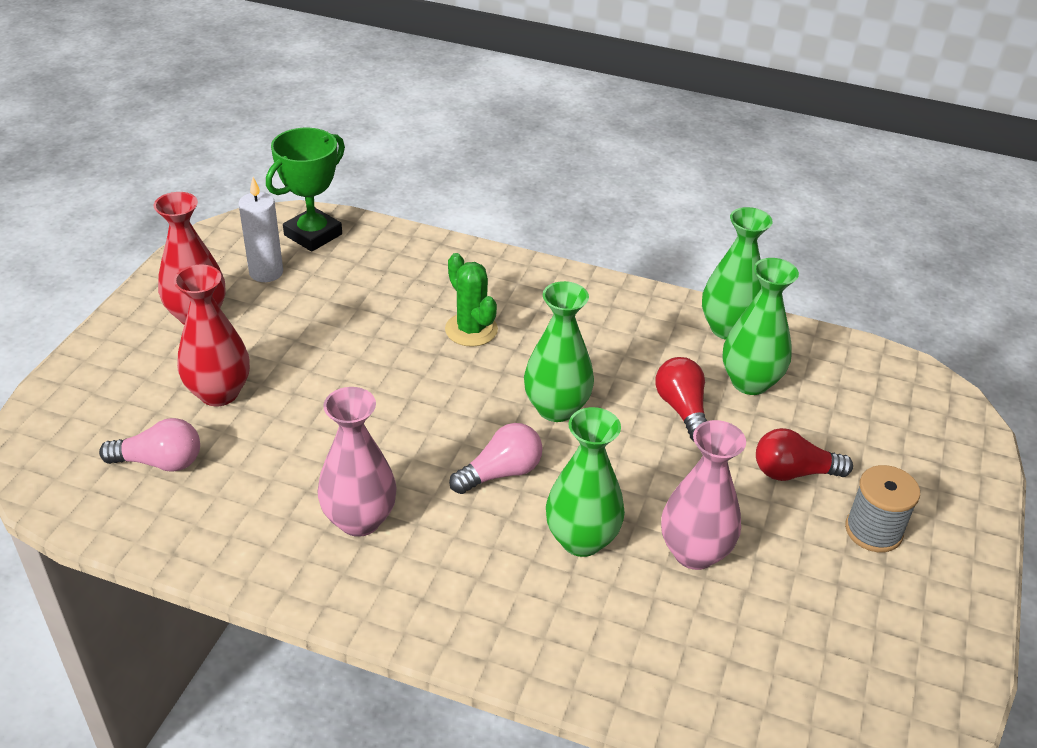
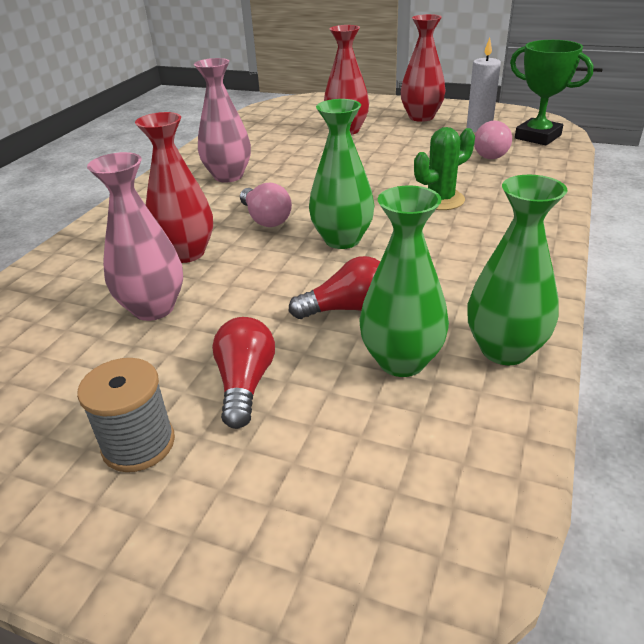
camera: 95 degrees right, 5 degrees down
(160, 462) = (286, 124): pink light bulb -> pink light bulb (488, 153)
(581, 540) = (186, 253): green vase -> red vase

